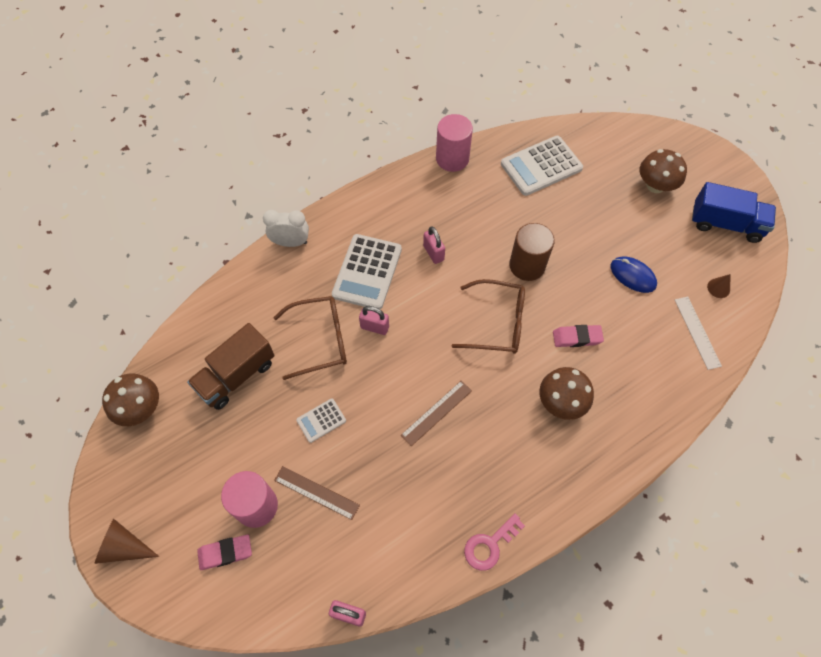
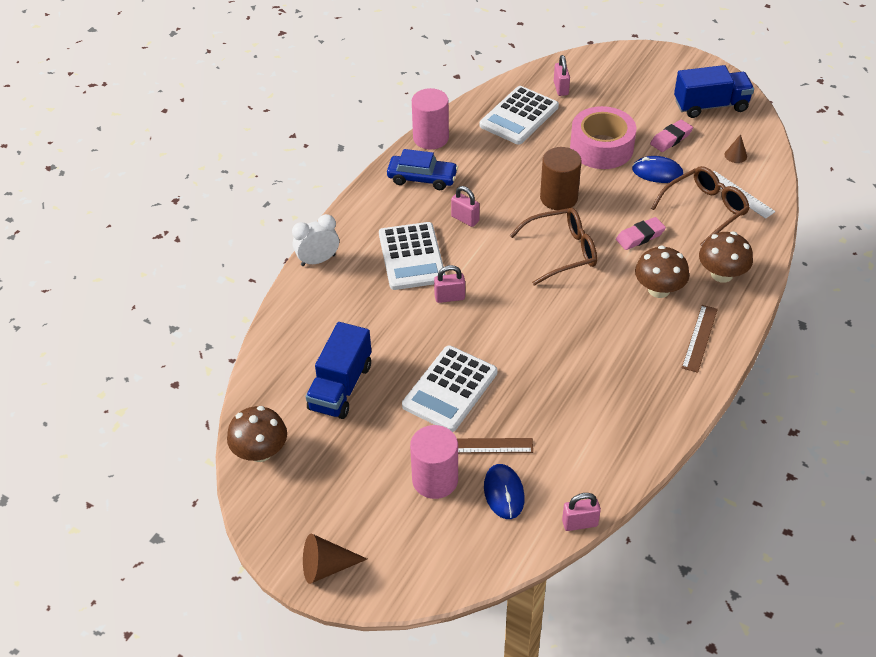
camera: 25 degrees left, 15 degrees down
(225, 553) = (431, 528): pink eraser -> pink eraser (671, 139)
(236, 375) = (340, 387): brown truck -> blue truck
(304, 548) = (503, 493): none -> blue mouse
(320, 340) = (404, 327): brown glasses -> brown glasses (705, 210)
(321, 420) = (450, 389): white calculator -> white calculator, size x1.98
(421, 196) = (422, 178): none -> blue car
(436, 412) = (553, 340): brown ruler -> brown ruler (699, 338)
(490, 545) = (668, 419): pink key -> none
(595, 151) = (561, 88): none -> pink padlock
(596, 228) = (601, 148): none -> pink tape
(655, 185) = (632, 97): brown mushroom -> brown mushroom (721, 274)

